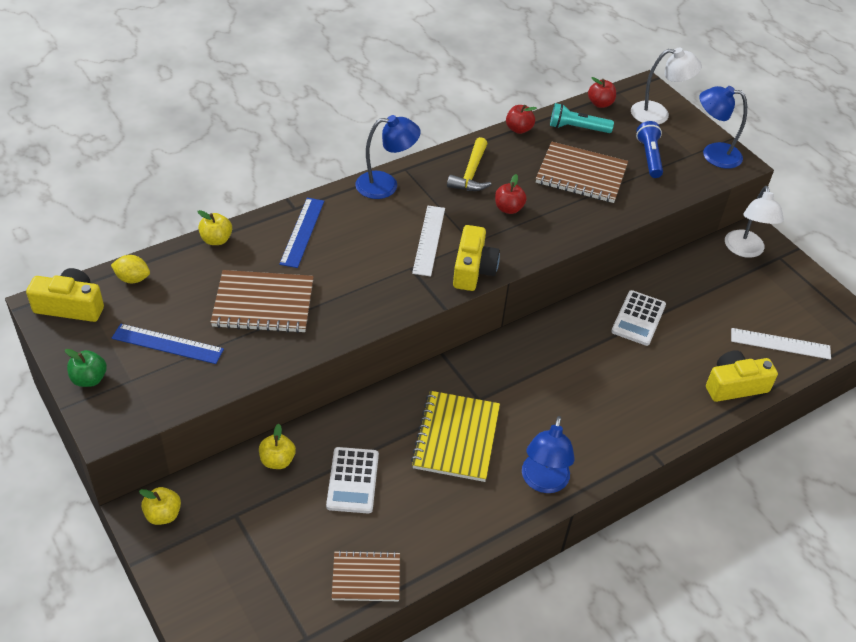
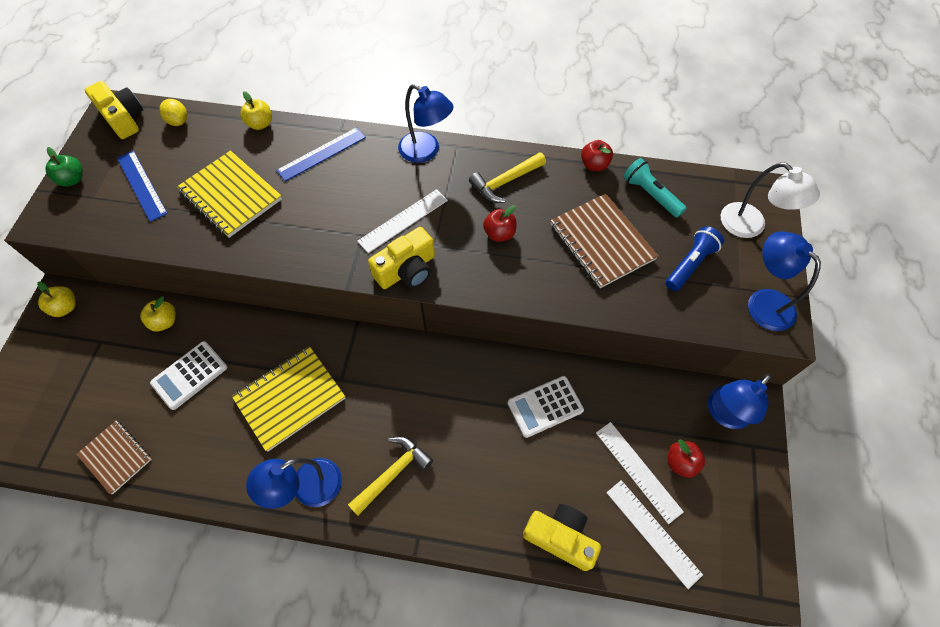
camera: 45 degrees right, 15 degrees up
(263, 304) = (231, 195): brown notebook -> yellow notebook
(589, 428) = (393, 473): none -> yellow hammer
(600, 104) = (701, 183): red apple -> red apple (680, 462)
(735, 316) = (638, 471): none -> white ruler
(745, 250) = (724, 414): white lamp -> blue lamp

